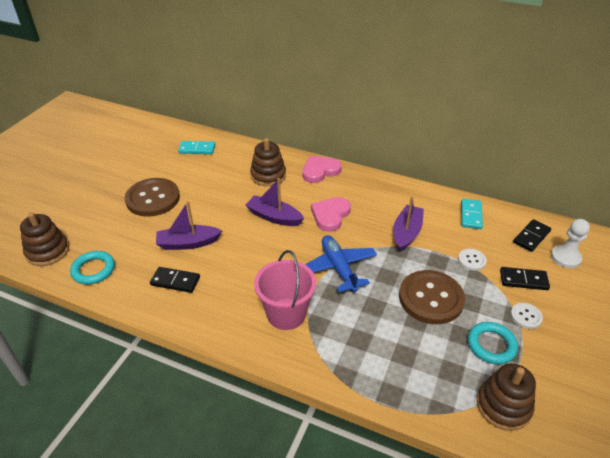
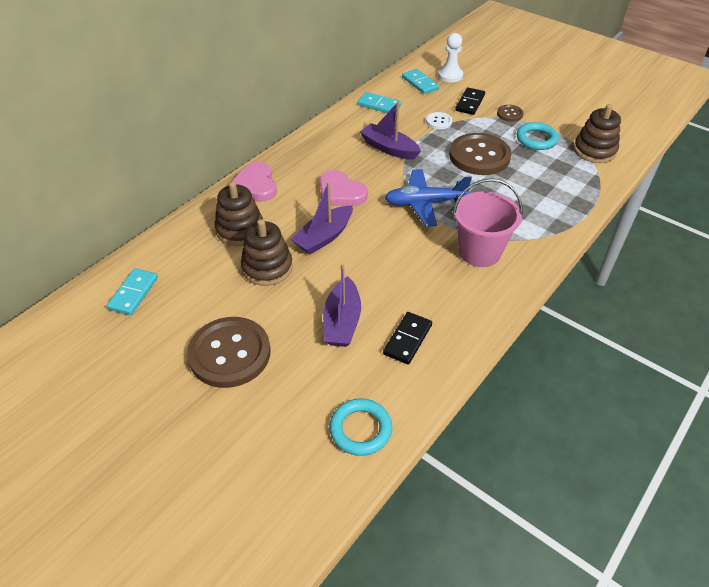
camera: 75 degrees left, 5 degrees up
(47, 251) = (299, 493): brown stacking toy -> brown stacking toy (267, 267)
(526, 316) = (509, 114): white button -> brown button
(531, 237) = (420, 83): black domino -> turquoise domino

